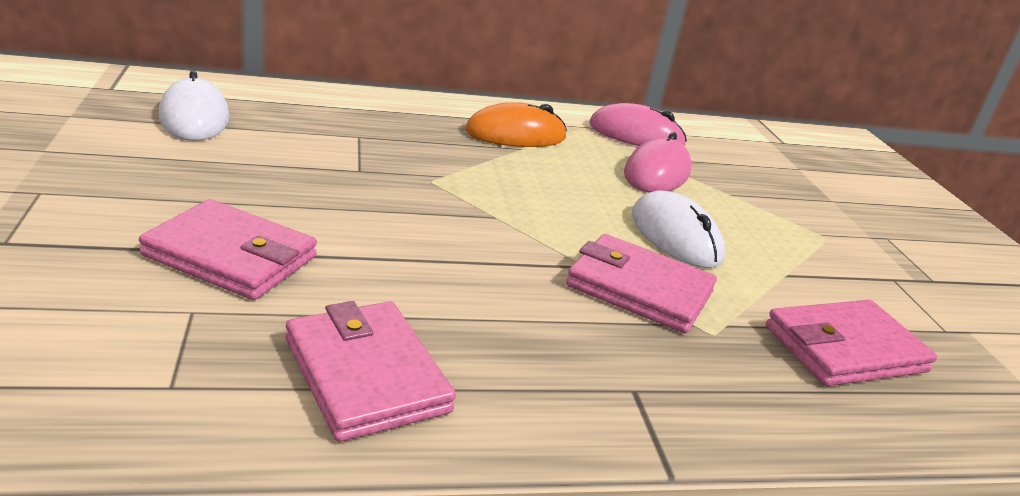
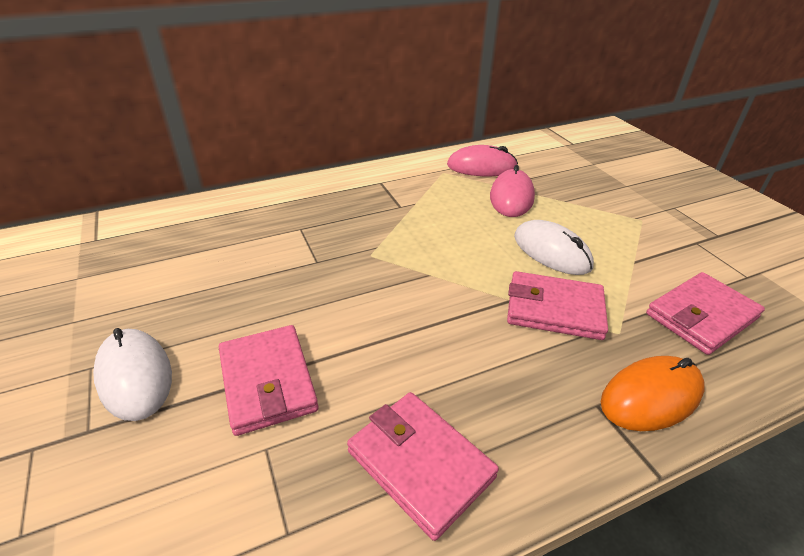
camera: 10 degrees left, 10 degrees up
(194, 117) = (173, 249): white mouse -> white mouse (135, 376)
(230, 256) = (267, 381): pink wallet -> pink wallet turned 60 degrees clockwise
(515, 135) = (405, 192): orange mouse -> orange mouse (651, 396)

